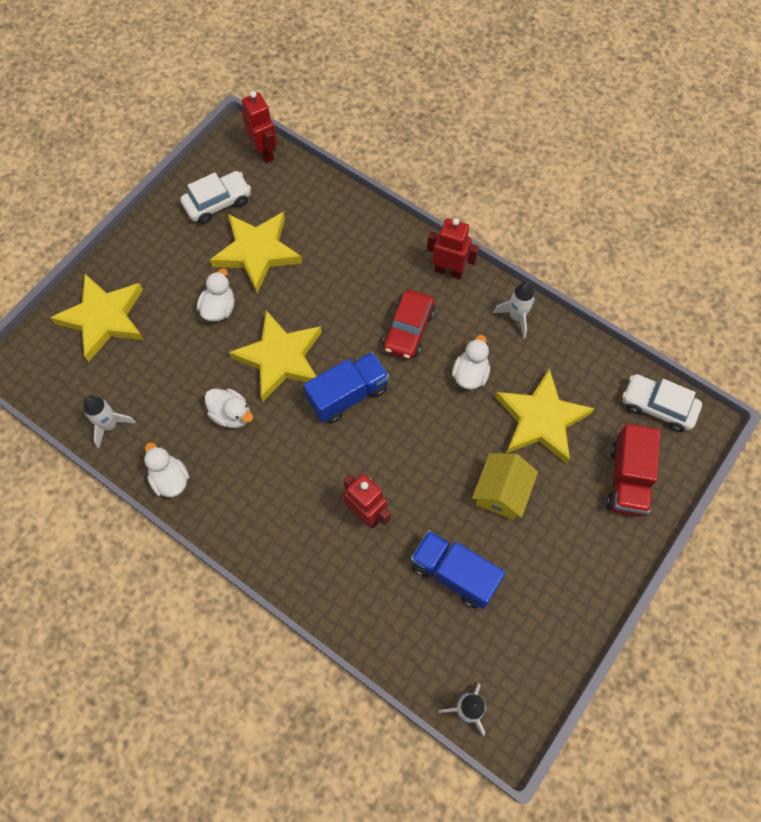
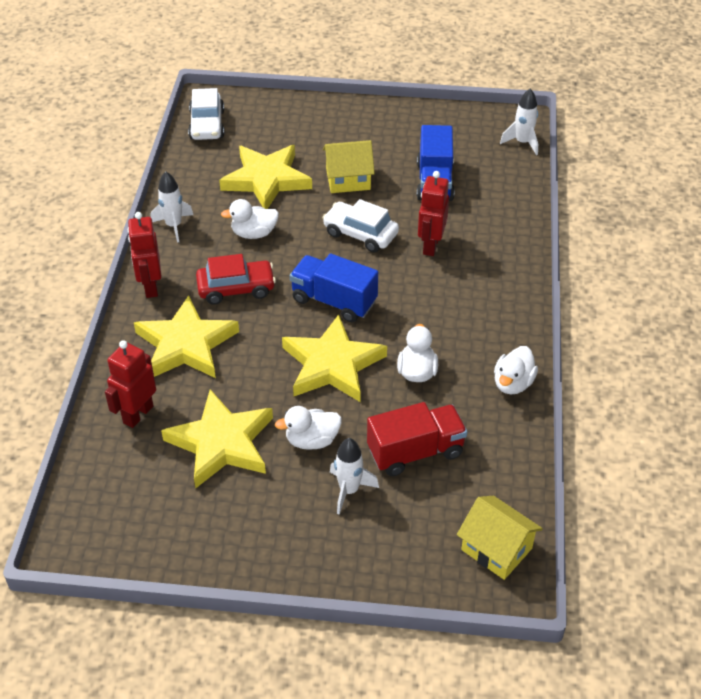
camera: 120 degrees left, 20 degrees down
(47, 374) = (496, 549): none -> yellow house
(103, 318) = (396, 536): yellow star -> yellow star (186, 345)
(110, 425) = (503, 459): white rocket -> white rocket (349, 490)
(218, 203) = (176, 514): white car -> white car (360, 234)
(264, 152) = (75, 506): red robot -> red robot (138, 414)
(627, 479) = (283, 122): red truck -> red truck (415, 452)

